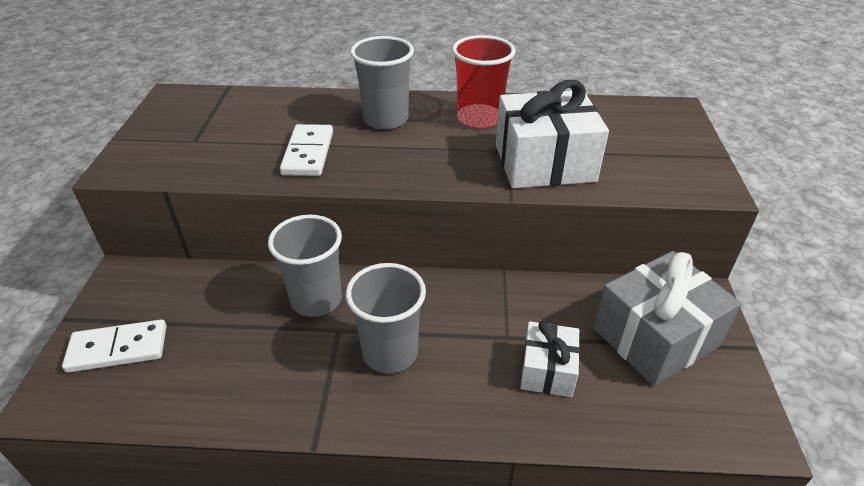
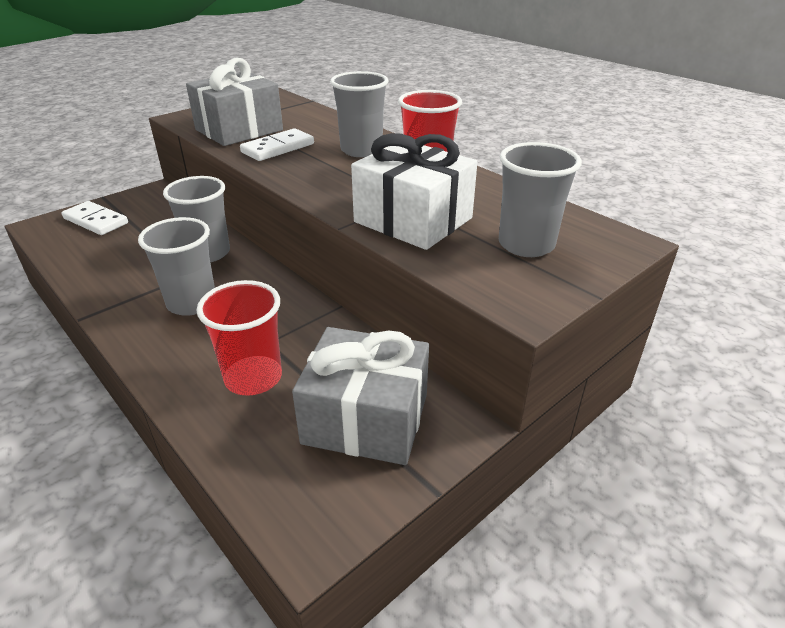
camera: 45 degrees right, 5 degrees down
(224, 152) = (239, 130): none -> grey gift
(547, 370) = (253, 378): white gift -> red cup
(637, 142) = (526, 245): none -> grey cup

